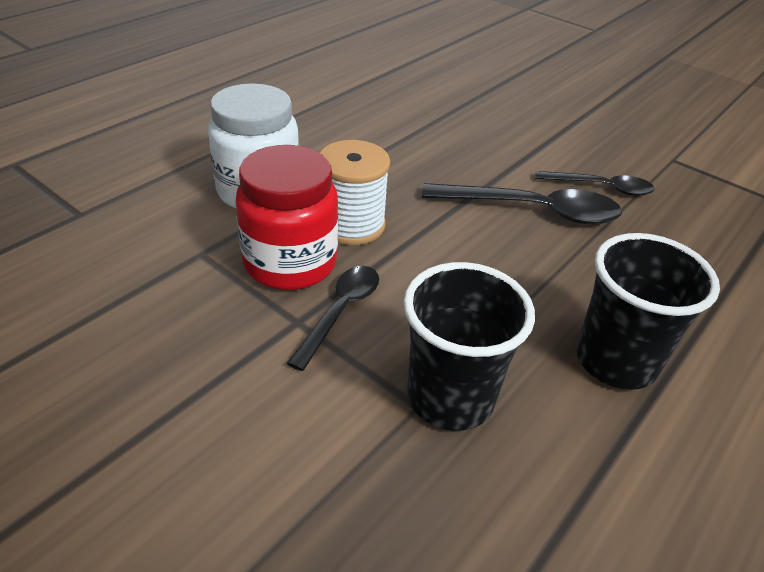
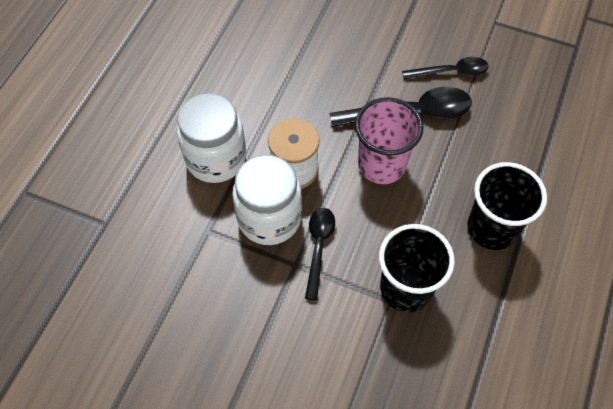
camera: 15 degrees left, 20 degrees up
(290, 263) = (269, 218): red jar -> white jar
(472, 250) = (381, 165): none -> pink cup

